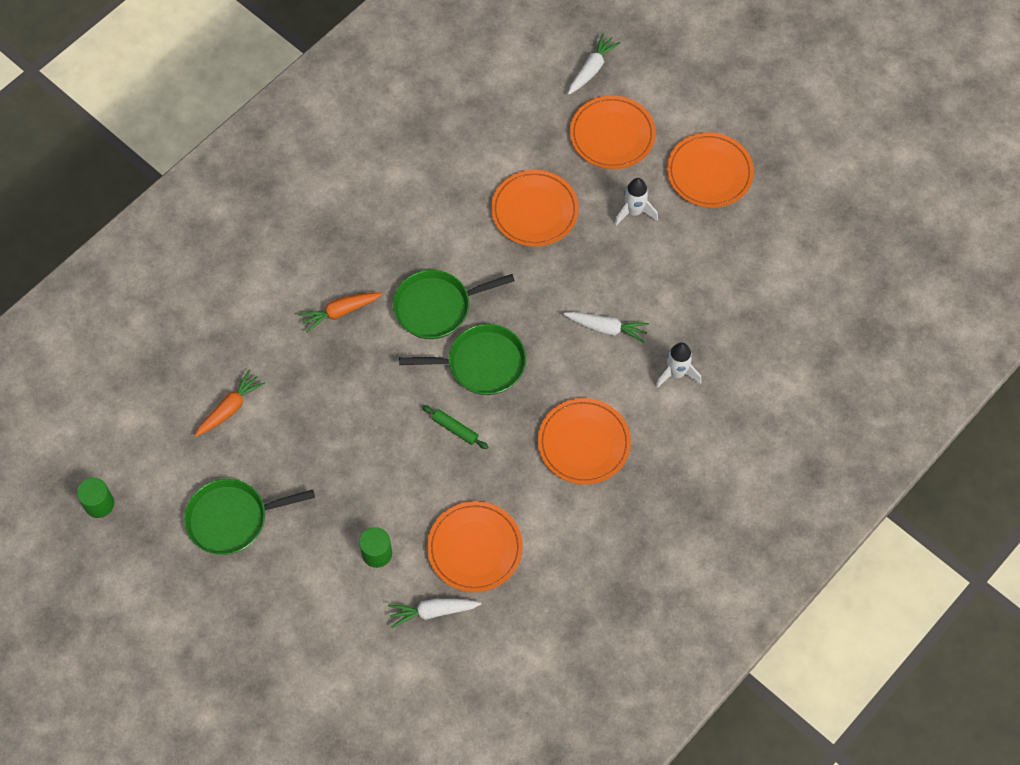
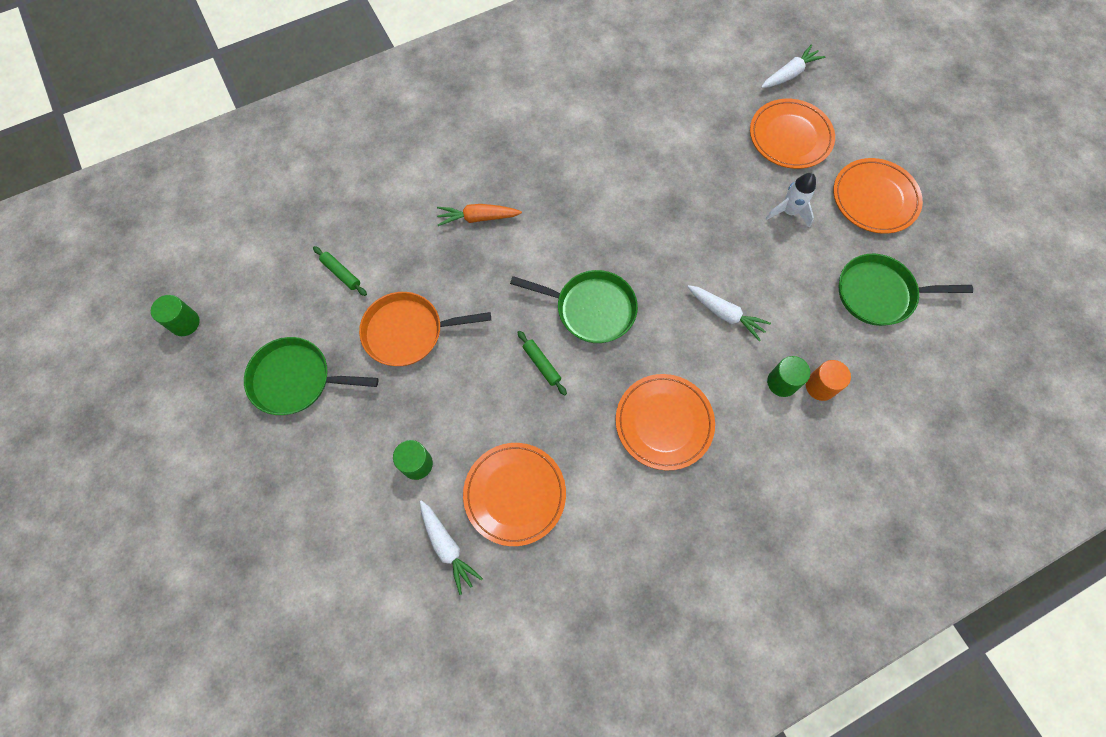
camera: 20 degrees right, 5 degrees up
(230, 408) = (341, 273): orange carrot -> green rolling pin
(318, 441) = (408, 332): none -> orange pan
(433, 612) = (447, 547): white carrot -> white carrot turned 135 degrees counterclockwise
(436, 307) = (568, 241): green pan -> green pan (879, 294)
(534, 211) = (693, 182): orange plate -> none
(676, 373) = (782, 382): white rocket -> green cylinder
(711, 365) = (820, 386): none -> orange cylinder

